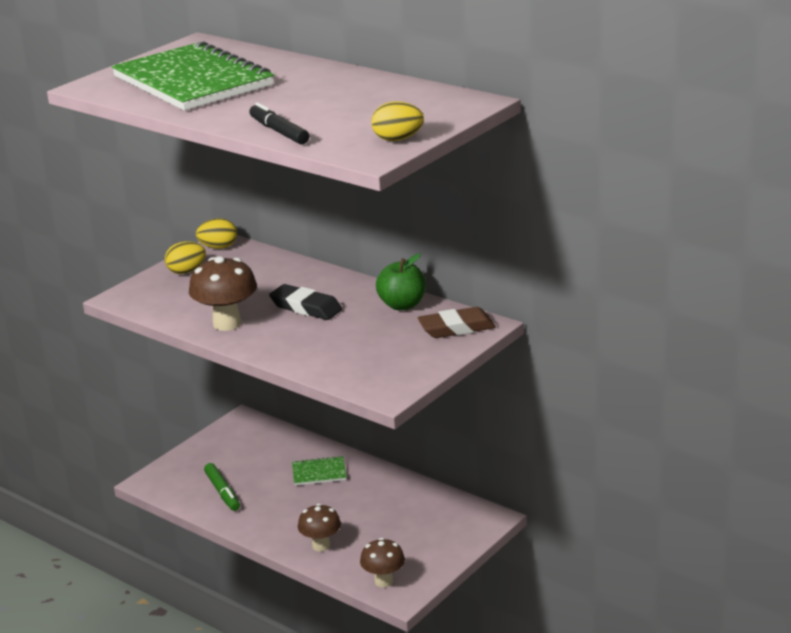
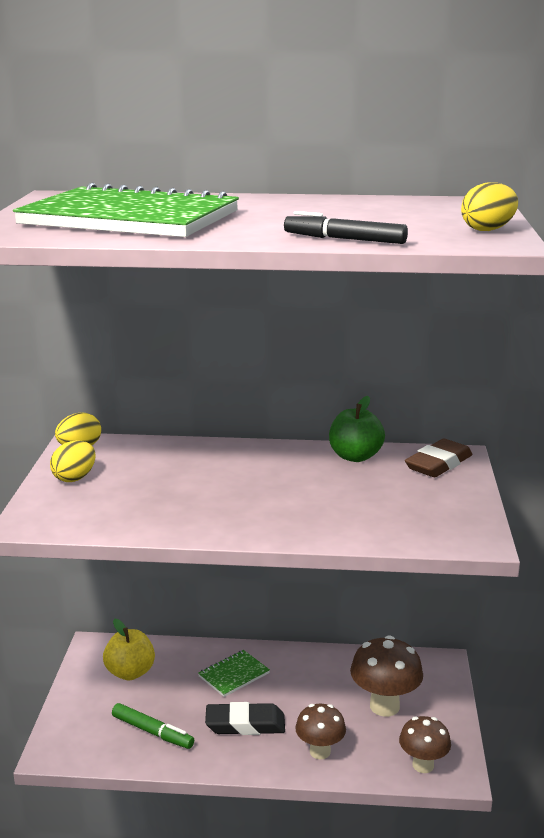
camera: 35 degrees left, 5 degrees down
(227, 323) = (199, 518): brown mushroom -> brown mushroom (384, 706)
(248, 446) = (130, 672): none -> yellow apple
(306, 307) = (262, 481): black eraser -> black eraser (245, 724)

